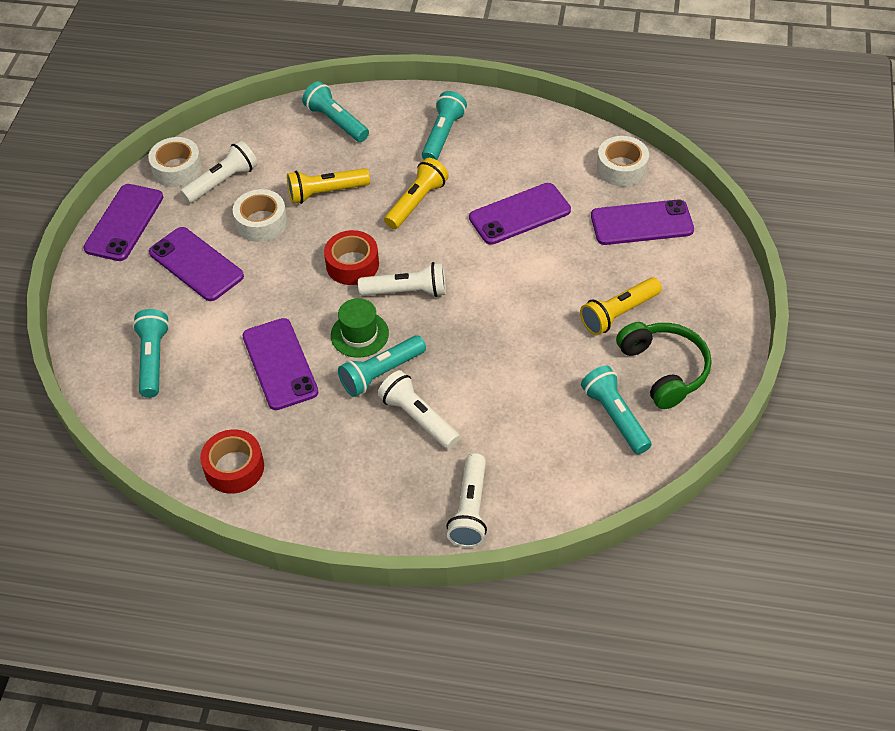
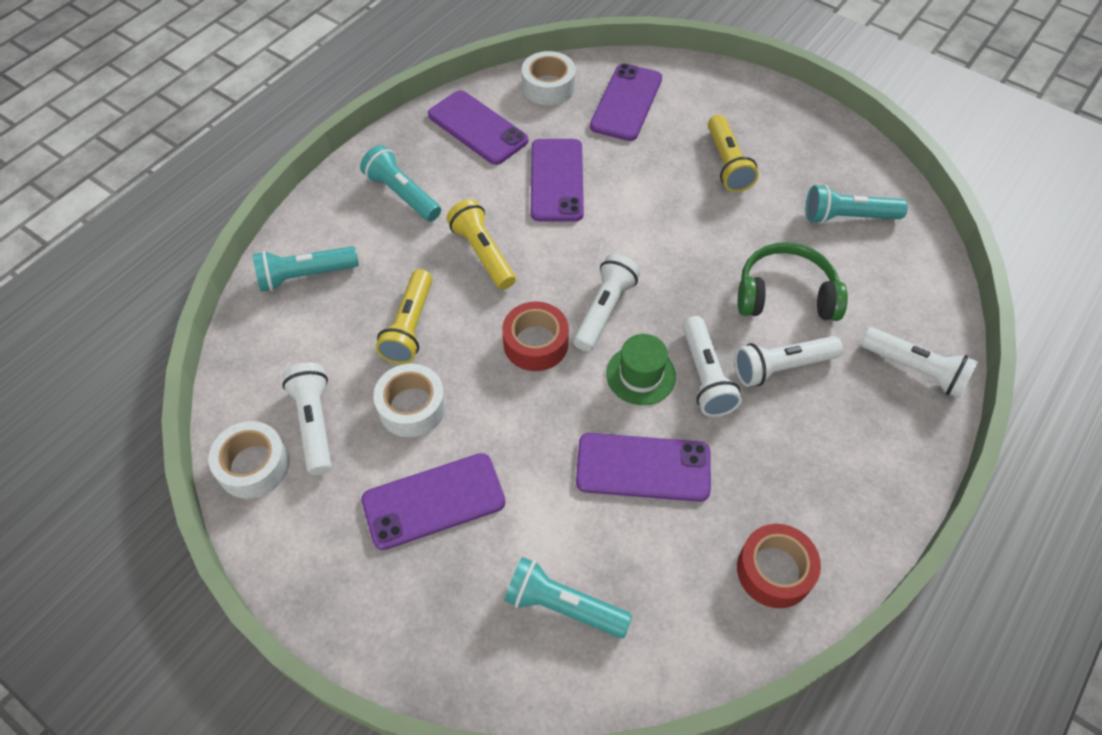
camera: 65 degrees left, 5 degrees up
(124, 223) = (303, 562): purple phone -> purple phone (477, 128)
(381, 373) = (705, 376): turquoise flashlight -> white flashlight
(664, 369) = (809, 162): green headphones -> green headphones (785, 295)

